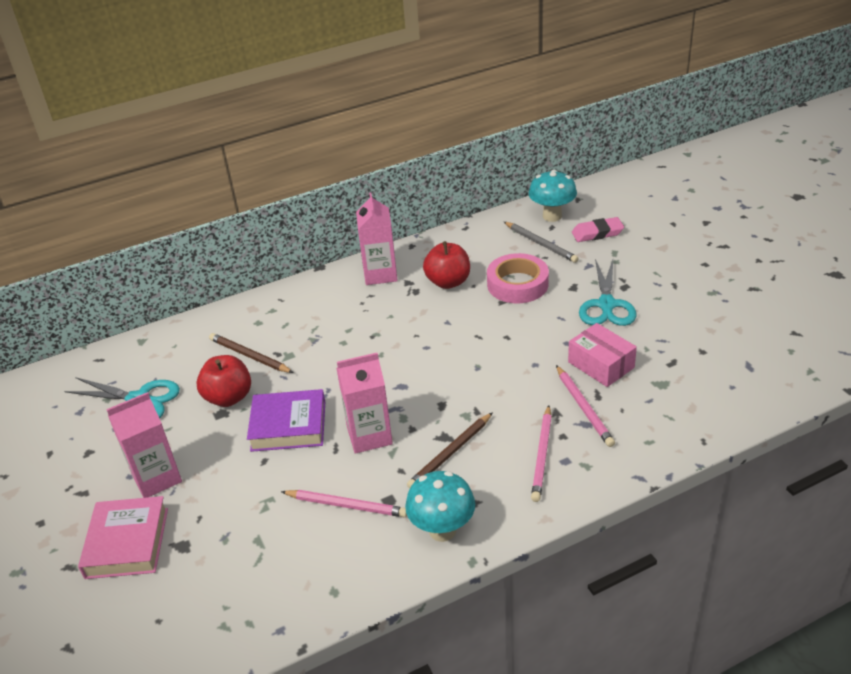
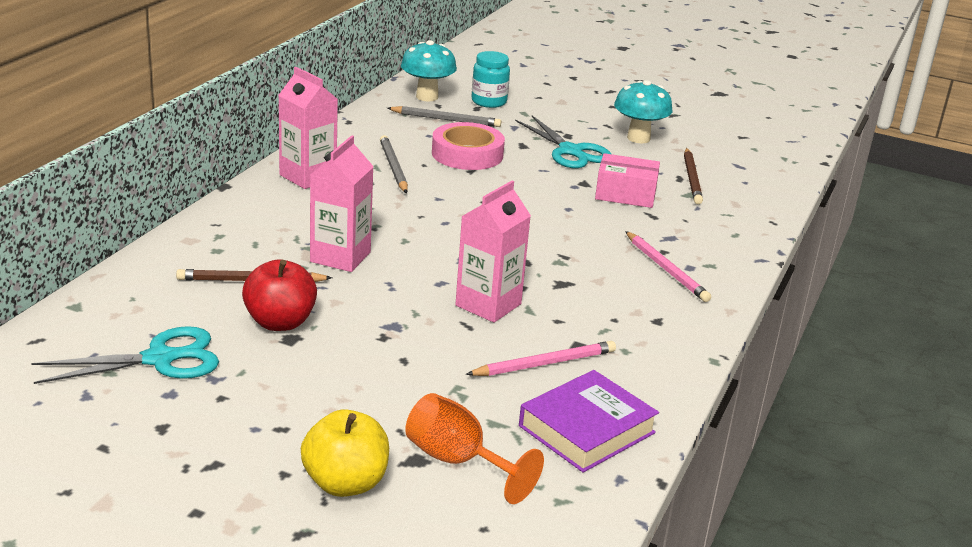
camera: 45 degrees left, 10 degrees down
(127, 543) = (345, 483): pink book -> yellow apple
(157, 478) = (295, 417): pink carton -> pink carton (340, 257)
(202, 560) = (458, 461): none -> orange goblet
(288, 426) = (389, 324): purple book -> purple book (586, 429)
(442, 530) = (659, 349): turquoise mushroom -> turquoise mushroom (638, 138)
(448, 282) = (393, 167): red apple -> grey pencil
(450, 453) = (585, 293): brown pencil -> brown pencil (691, 178)
(583, 407) = (653, 227): pink pencil -> none
(597, 233) = (489, 102): pink eraser -> turquoise jar

